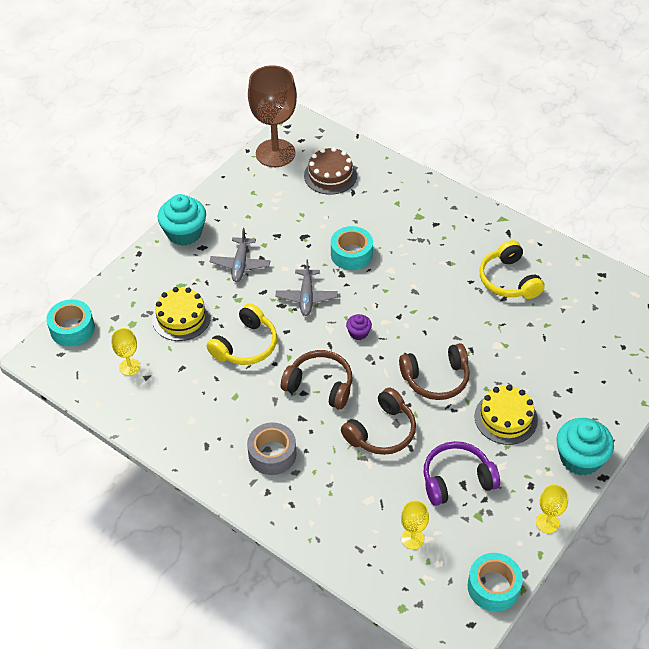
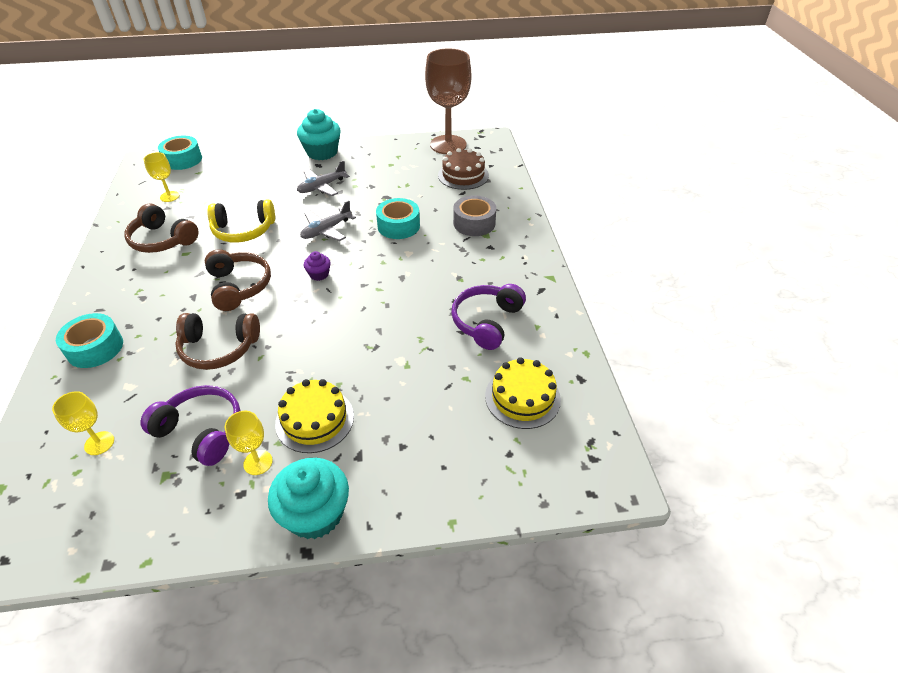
camera: 45 degrees right, 5 degrees down
(181, 317) = (240, 191): yellow cake -> yellow cake (522, 397)
(272, 454) = (138, 303): grey tape -> grey tape (474, 223)
(436, 378) = (316, 345): brown headphones -> brown headphones (163, 240)
(493, 587) = (70, 548): turquoise tape -> turquoise tape (95, 348)
(509, 280) = (487, 322): yellow headphones -> purple headphones
(547, 523) = (197, 541): yellow goblet -> yellow goblet (258, 462)

